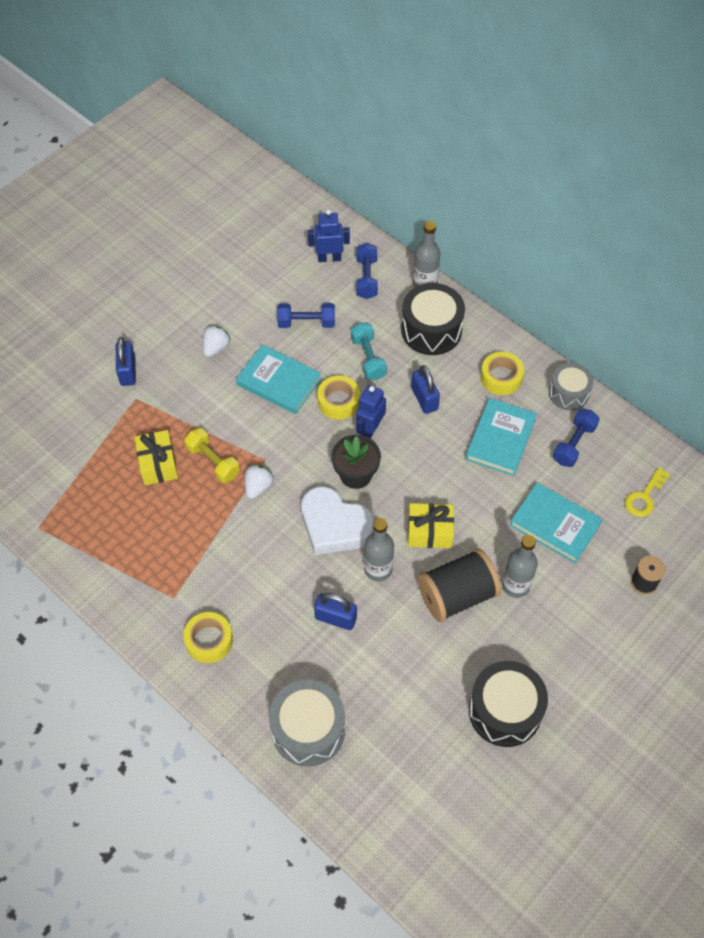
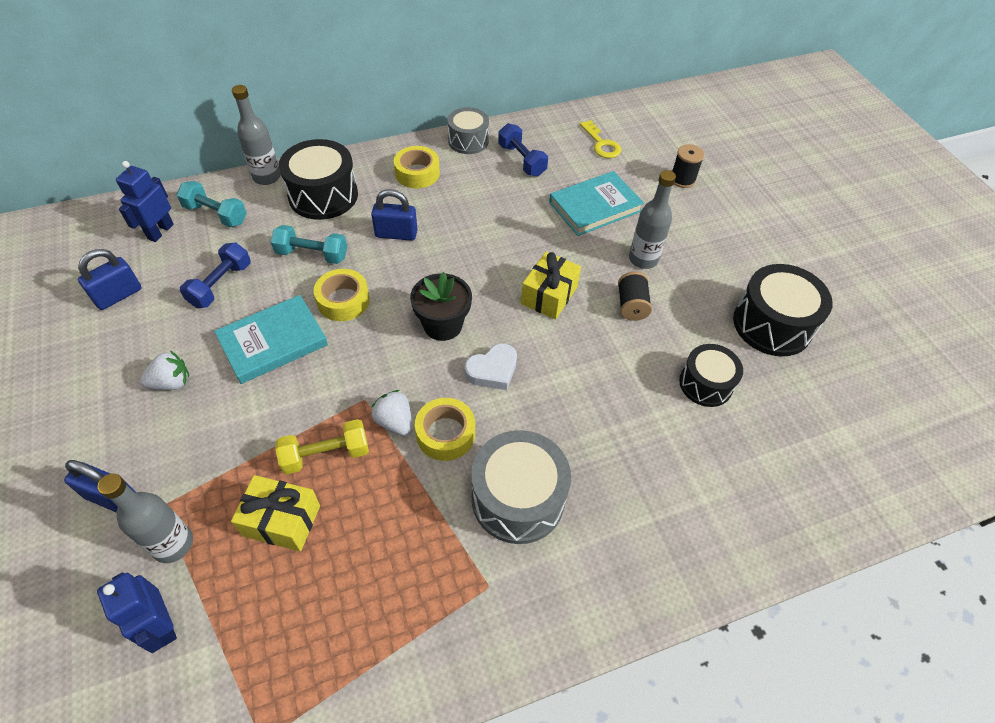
camera: 65 degrees left, 5 degrees down
(209, 640) = (571, 568): yellow tape -> yellow tape (445, 434)
(216, 348) = (171, 383): white strawberry -> white strawberry turned 105 degrees clockwise
(308, 729) = (734, 507): grey drum -> grey drum (518, 498)
(334, 526) = (492, 370): white heart -> white heart, size x0.57
(335, 618) = (606, 419): blue padlock -> blue padlock (118, 295)
(366, 278) = (216, 214): blue dumbbell -> turquoise dumbbell
(370, 429) = (398, 290): blue robot -> blue robot (162, 625)
(378, 569) = (567, 355): grey bottle -> grey bottle (173, 544)
(409, 677) = (705, 384): none -> black drum
(457, 595) = (631, 305): black spool -> black spool, size x0.53
(500, 439) = (482, 202): turquoise book -> none

